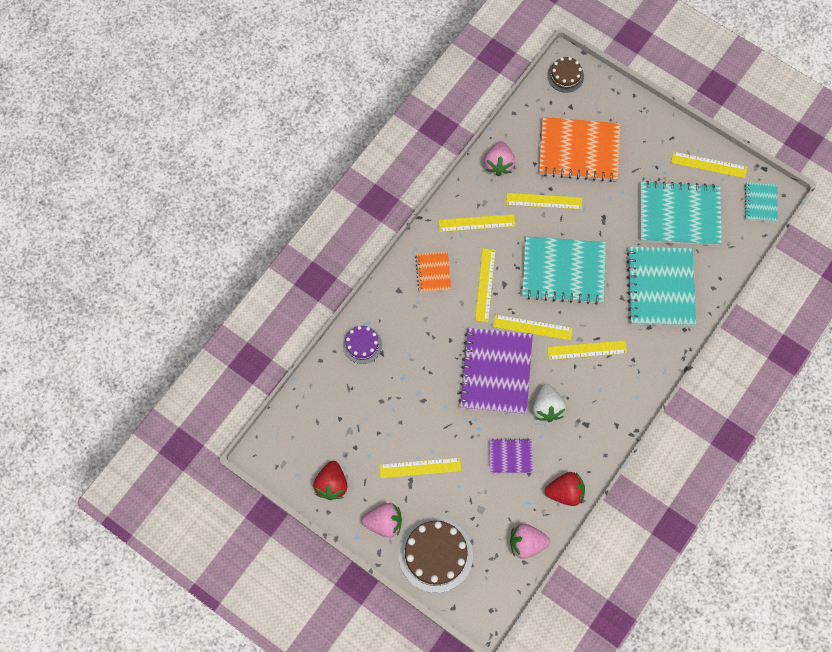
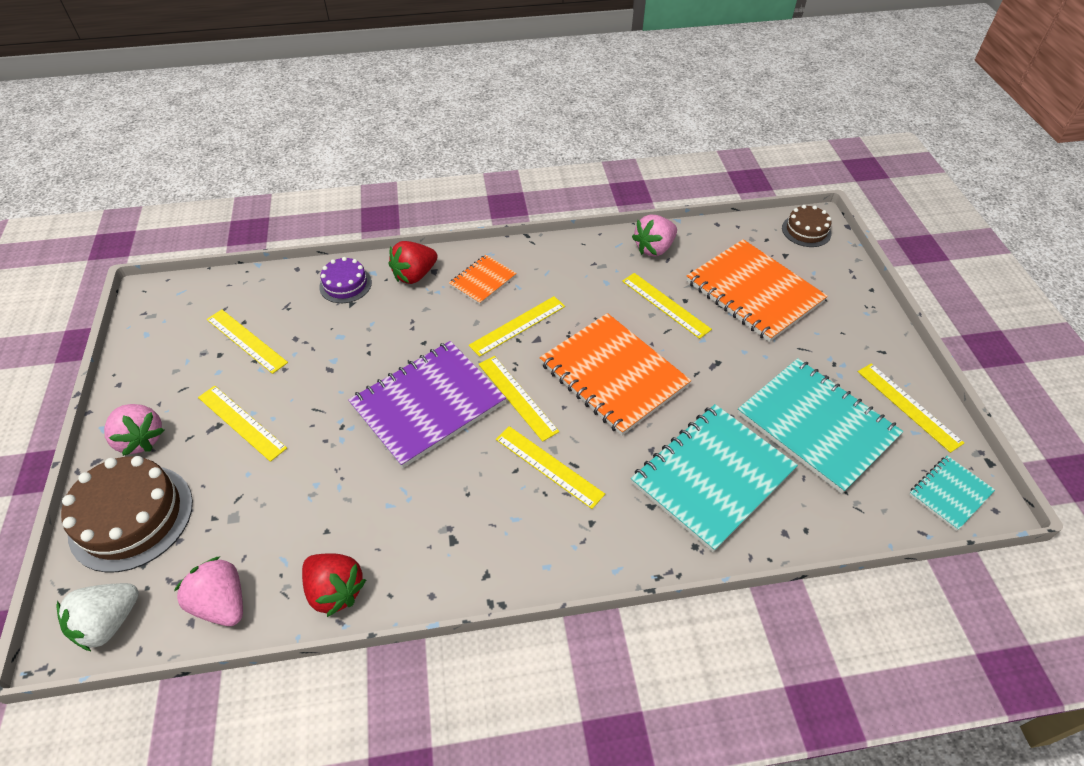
camera: 45 degrees right, 20 degrees down
(332, 484) = (156, 365): red strawberry -> red strawberry (415, 275)
(477, 223) = (574, 275): yellow ruler -> yellow ruler (246, 340)
(510, 456) = (333, 495): purple notebook -> none
(547, 407) = (434, 482): white strawberry -> white strawberry (109, 622)
(563, 271) = (613, 375): turquoise notebook -> orange notebook

